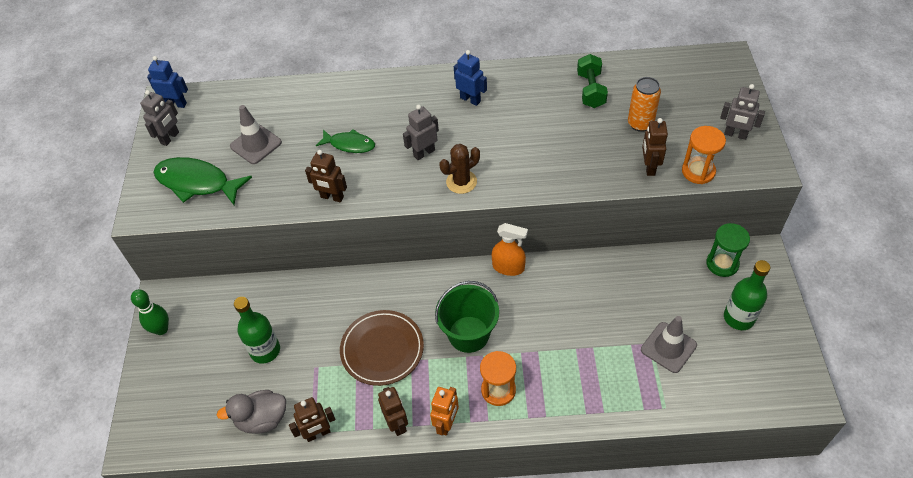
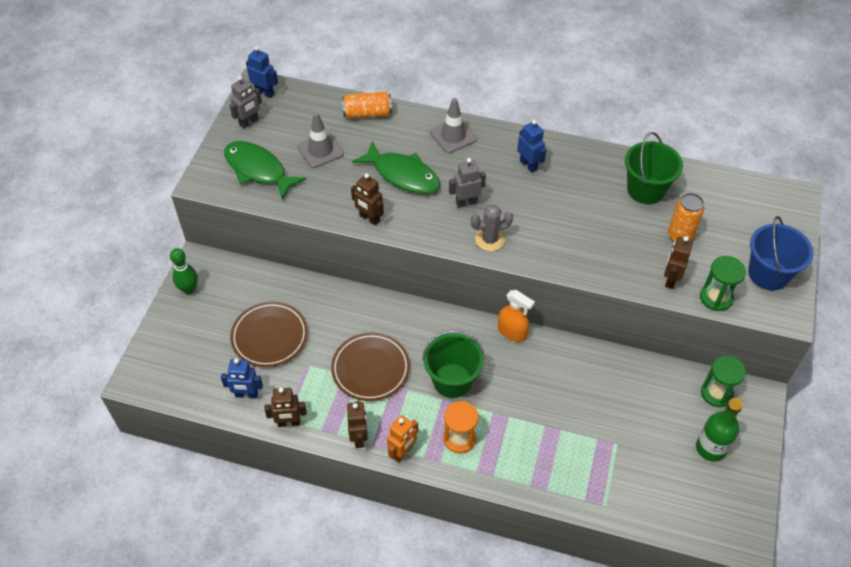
camera: 15 degrees right, 0 degrees up
(262, 419) = (246, 395): grey duck -> blue robot
(265, 350) = (269, 336): green bottle -> brown plate
(291, 95) = (367, 113): none -> orange can
(349, 144) = (402, 175): green fish -> green fish, size x1.65
(461, 182) = (490, 240): brown cactus -> grey cactus
(590, 90) = (646, 190): green dumbbell -> green bucket
(668, 347) = (631, 453): grey traffic cone -> grey traffic cone (453, 136)
(698, 171) = (716, 298): orange hourglass -> green hourglass
(735, 134) = (768, 274): grey robot -> blue bucket

